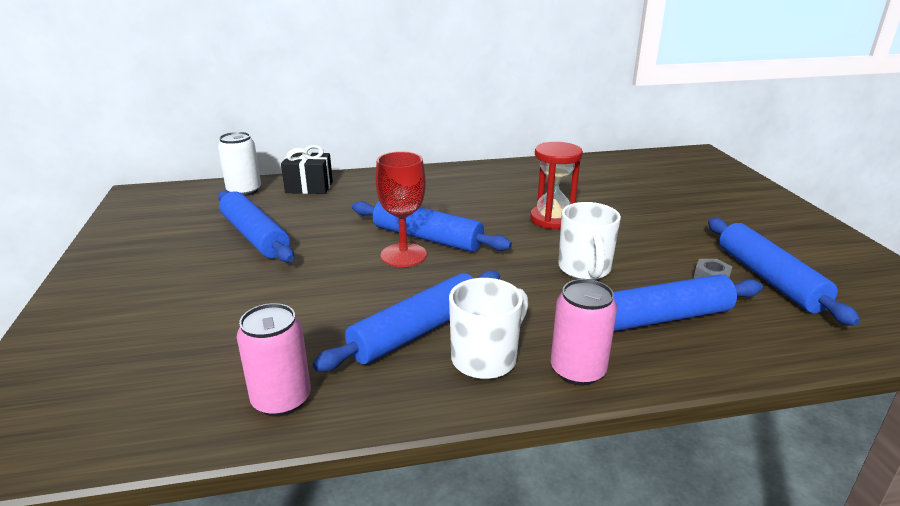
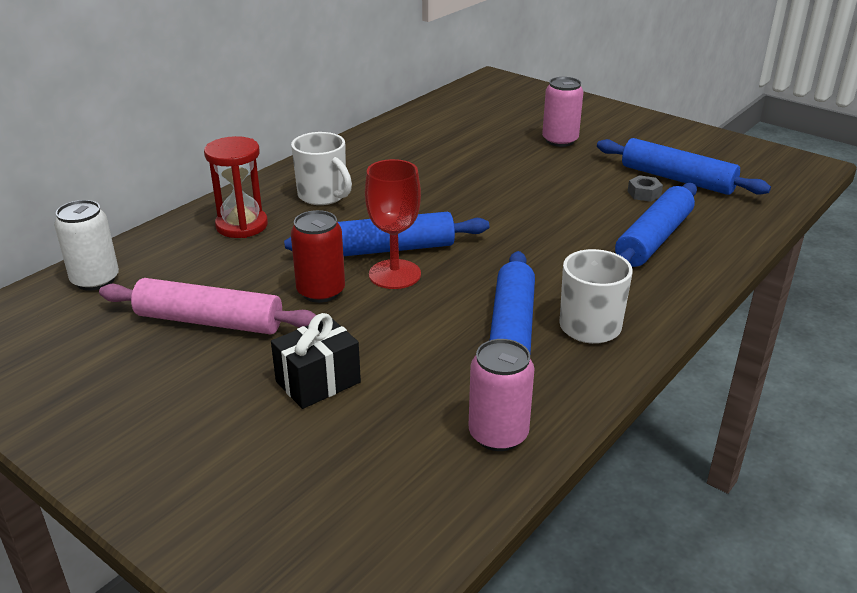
camera: 40 degrees left, 5 degrees up
(255, 236) = (209, 321): blue rolling pin -> pink rolling pin
(309, 187) = (170, 245): black gift -> black gift (318, 382)
(341, 246) = (321, 291): none -> red can
(552, 219) = (467, 188): red hourglass -> red hourglass (242, 225)
(577, 370) = (656, 302): pink can -> pink can (560, 140)
(584, 269) = (555, 223): white mug -> white mug (323, 196)

